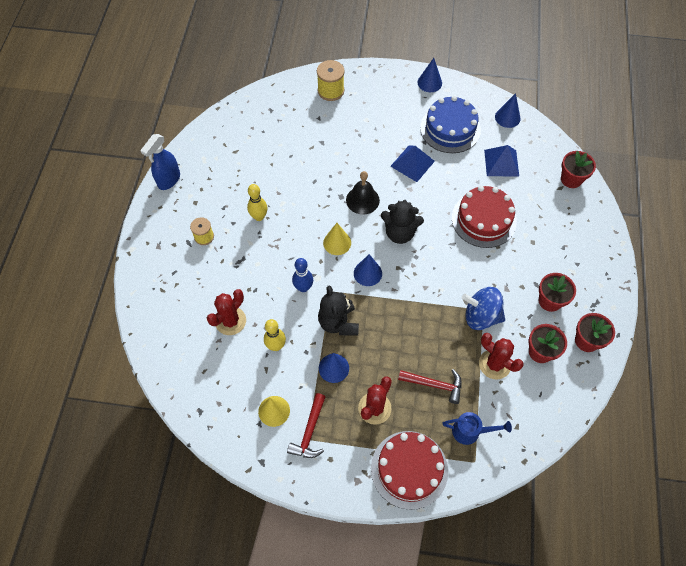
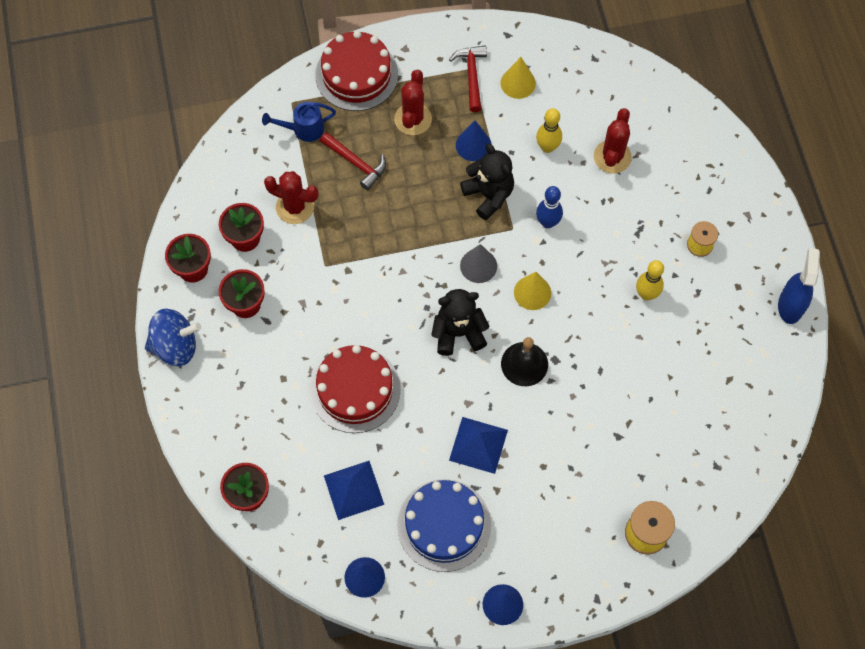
camera: 160 degrees right, 5 degrees up
(367, 273) = (478, 266): blue cone -> grey cone
(434, 385) = (356, 163): red hammer -> red hammer turned 135 degrees counterclockwise
(481, 316) = (325, 257): blue spinning top -> blue spinning top (175, 346)

